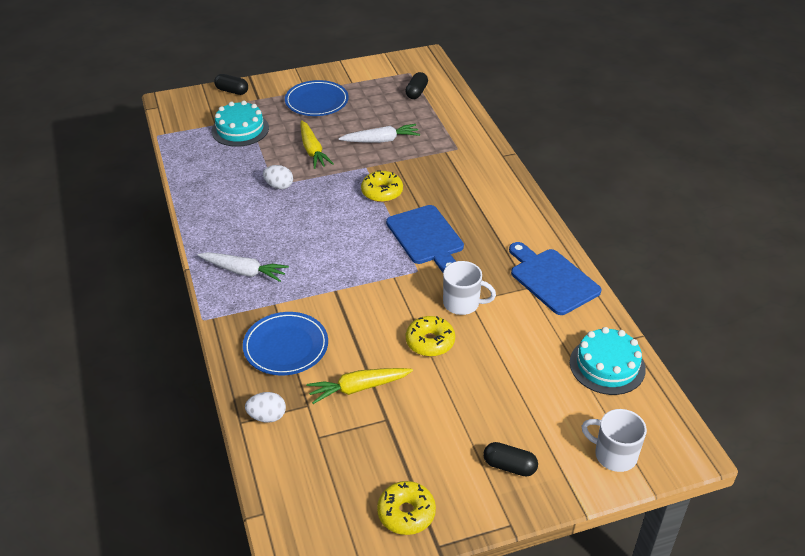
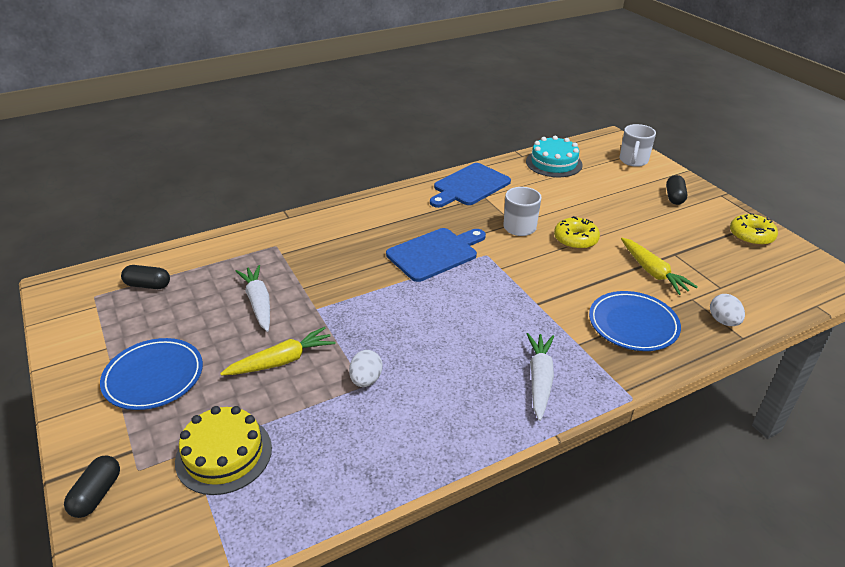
camera: 100 degrees left, 5 degrees down
(240, 129) = (224, 454): turquoise cake -> yellow cake
(382, 192) = (364, 290): yellow donut -> none

